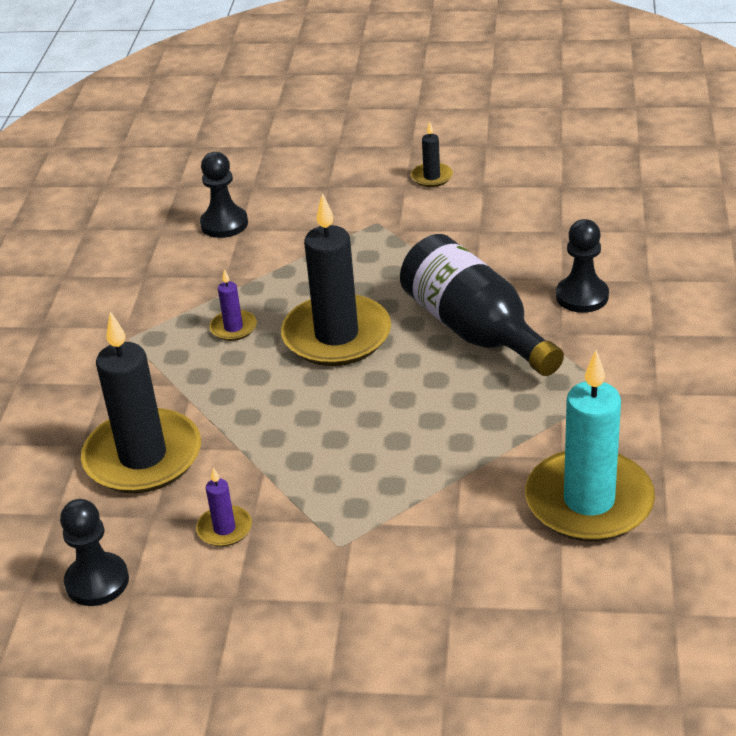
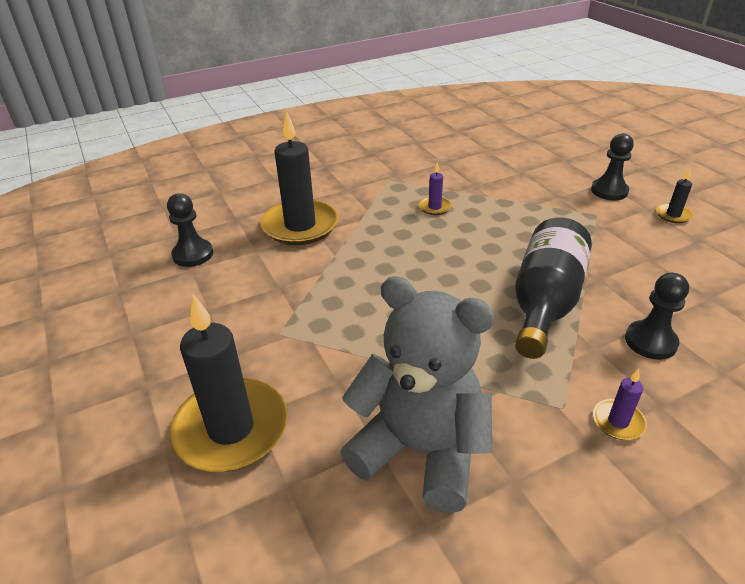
camera: 55 degrees right, 0 degrees up
(224, 224) = (518, 165): black pawn -> black pawn (609, 191)
(224, 529) = (262, 279): purple candle -> purple candle (618, 421)
(336, 335) = (470, 246): black candle -> black candle (231, 428)
(589, 501) = (420, 450): turquoise candle -> grey teddy bear

